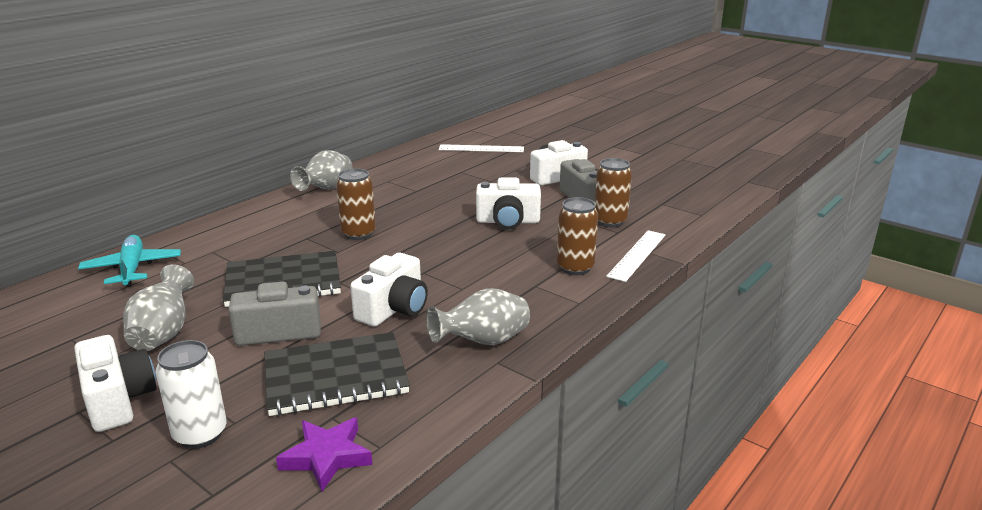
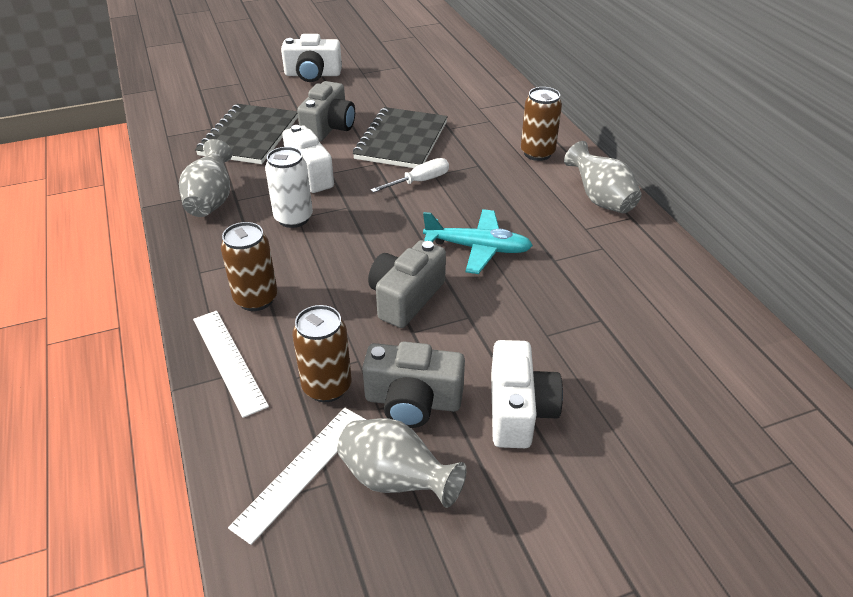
camera: 120 degrees right, 15 degrees up
(132, 268) = (486, 89): turquoise plane -> turquoise plane (478, 248)
(163, 333) = (373, 91): grey vase -> grey vase (396, 480)
(200, 434) = (250, 91): white can -> white can (293, 218)
(327, 457) = (181, 120): purple star -> none
(355, 254) = (419, 181): none -> white screwdriver
(358, 234) = (462, 193): brown can -> brown can (537, 153)
(481, 148) = (699, 380): white ruler -> white ruler (302, 471)
(508, 221) = (406, 298): white camera -> grey camera

